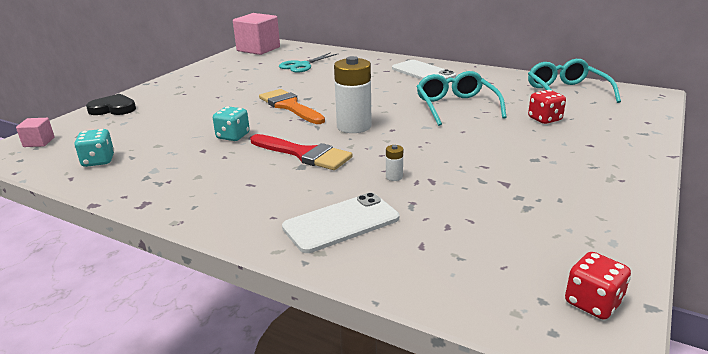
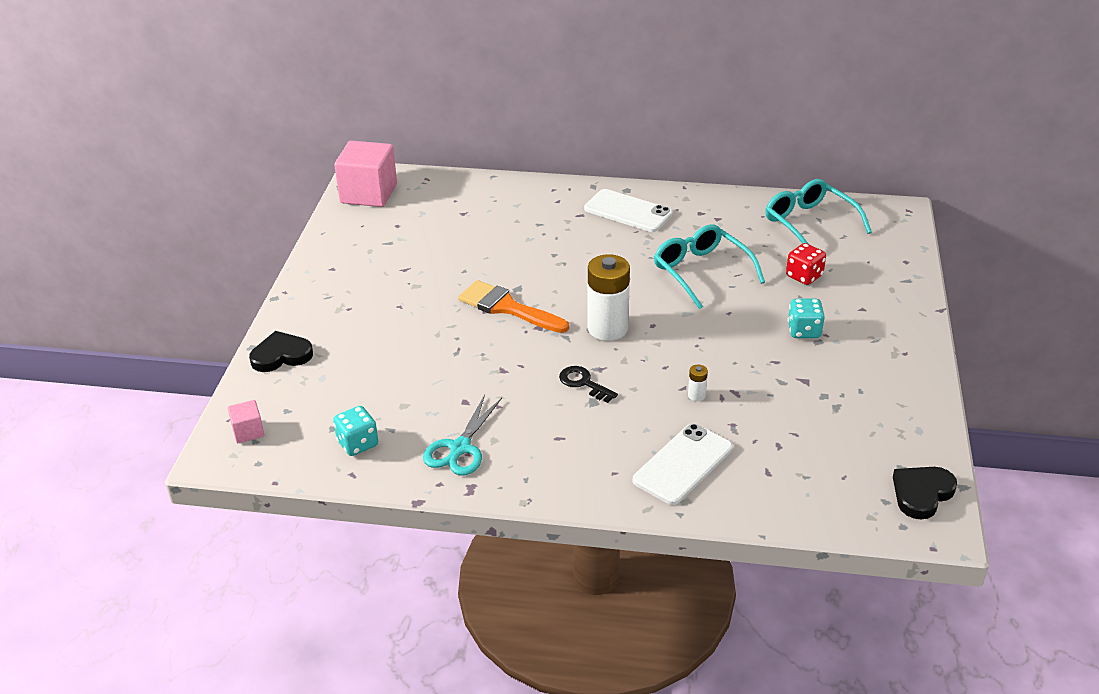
camera: 20 degrees left, 10 degrees up
(233, 136) = (481, 372): turquoise dice -> turquoise dice (804, 331)
(302, 65) = (461, 222): turquoise scissors -> turquoise scissors (460, 449)
(304, 154) = (583, 383): red brush -> black key
(593, 303) = (921, 493): red dice -> black heart

